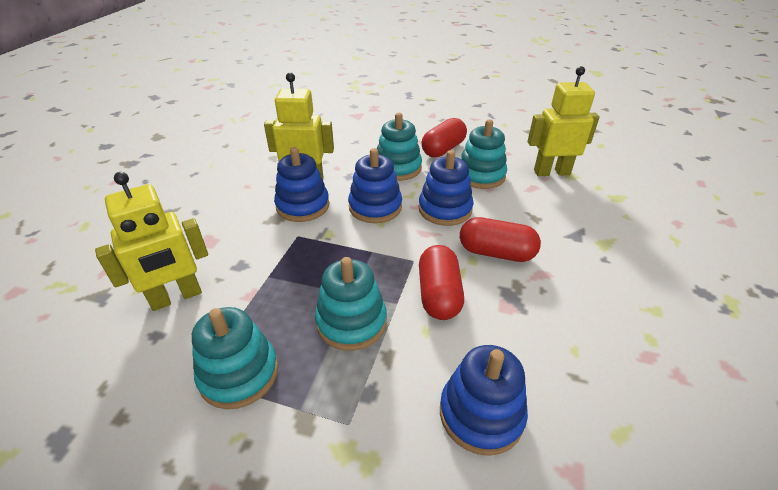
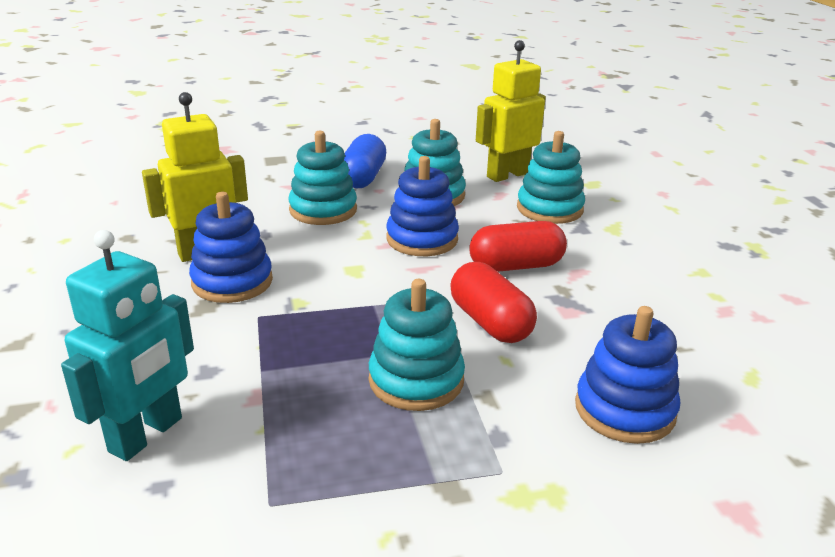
camera: 30 degrees left, 10 degrees down
(176, 297) = (147, 435): yellow robot -> turquoise robot
(239, 374) = (325, 479): turquoise stacking toy -> turquoise stacking toy (549, 209)
(375, 207) = (333, 258): blue stacking toy -> none
(443, 149) = (363, 178): red capsule -> blue capsule

